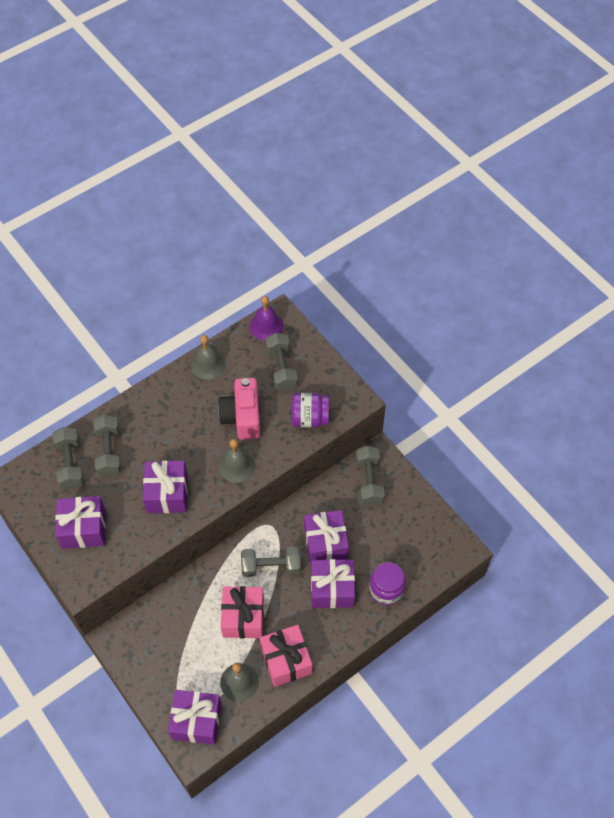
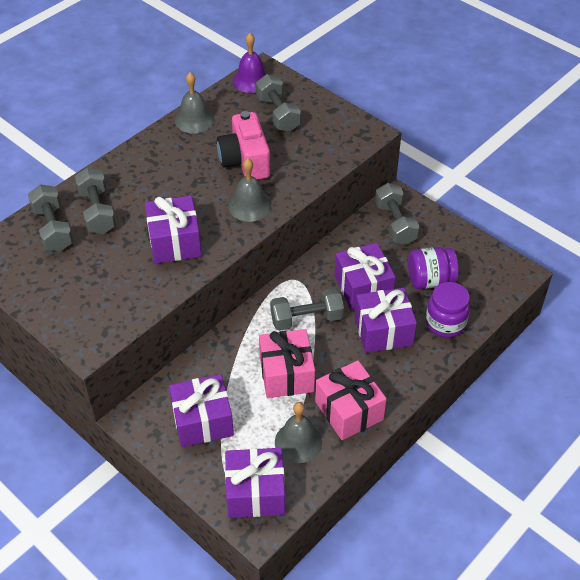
camera: 10 degrees left, 10 degrees down
(83, 528) = (80, 289): purple gift -> purple gift (202, 421)
(310, 418) = (321, 153): purple jar -> purple jar (430, 280)

